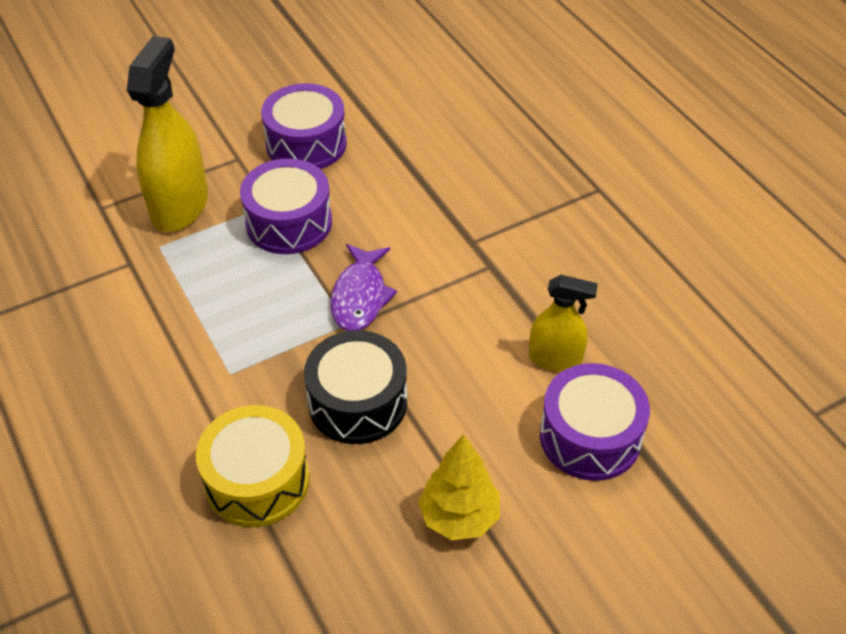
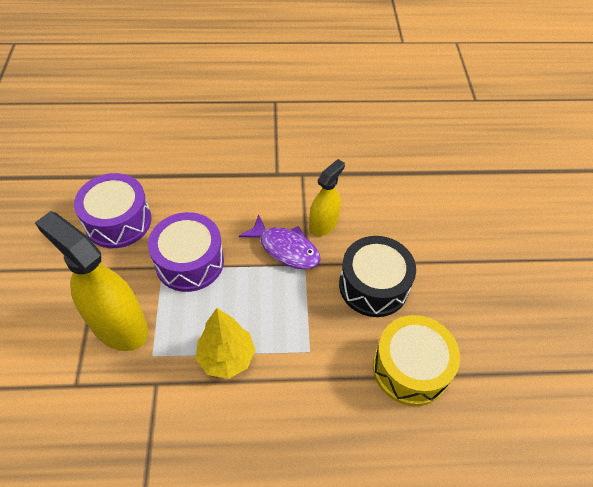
camera: 65 degrees left, 5 degrees up
(459, 517) = (481, 270): yellow tree -> yellow tree (226, 358)
(555, 358) = (389, 177): yellow spray bottle -> yellow spray bottle (323, 224)
(590, 436) = (451, 188): purple drum -> none

